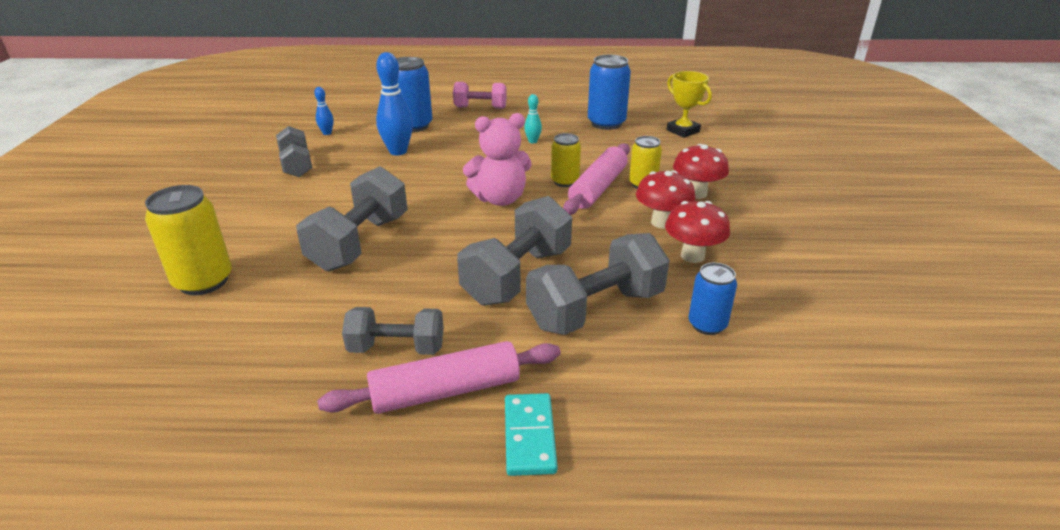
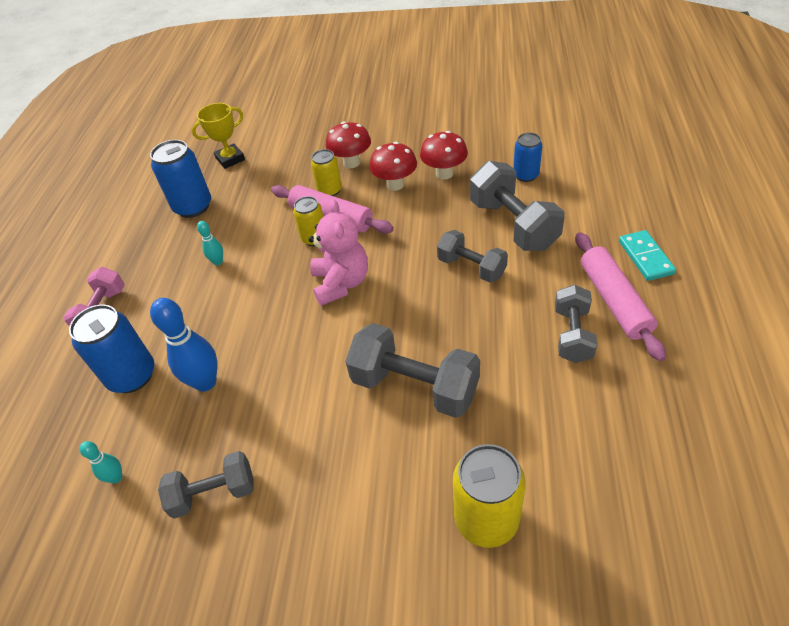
camera: 80 degrees left, 15 degrees up
(327, 133) = (116, 477): blue bowling pin -> turquoise bowling pin
(517, 276) = (471, 267): grey dumbbell -> grey dumbbell, size x0.63
(529, 436) = (645, 257): turquoise domino -> turquoise domino turned 75 degrees clockwise

